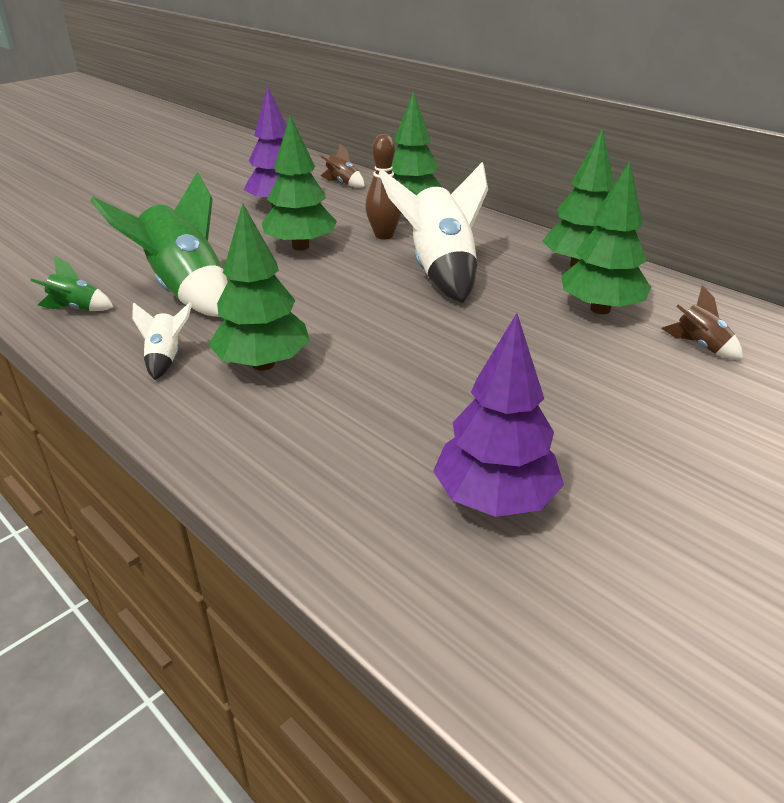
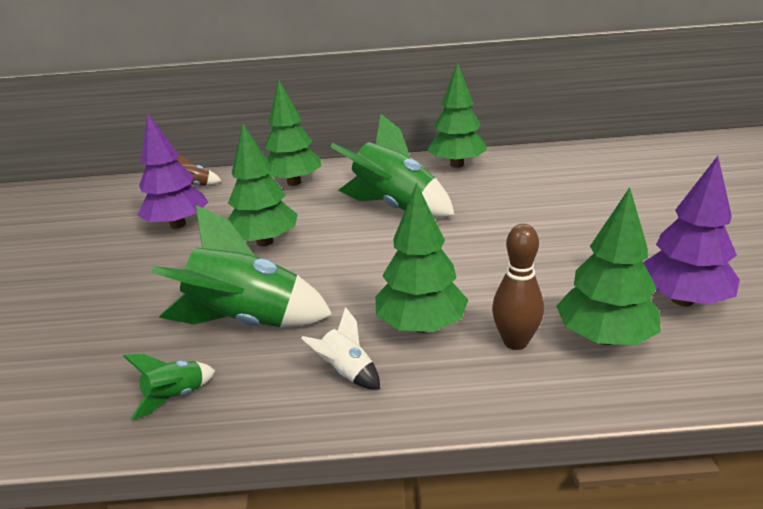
camera: 45 degrees left, 5 degrees down
(384, 235) = (308, 205): brown bowling pin -> brown bowling pin (515, 342)
(440, 272) = (394, 207): white rocket -> green rocket
(600, 309) = (516, 181): green tree -> green tree (604, 337)
(700, 346) = (590, 175): brown rocket -> none

